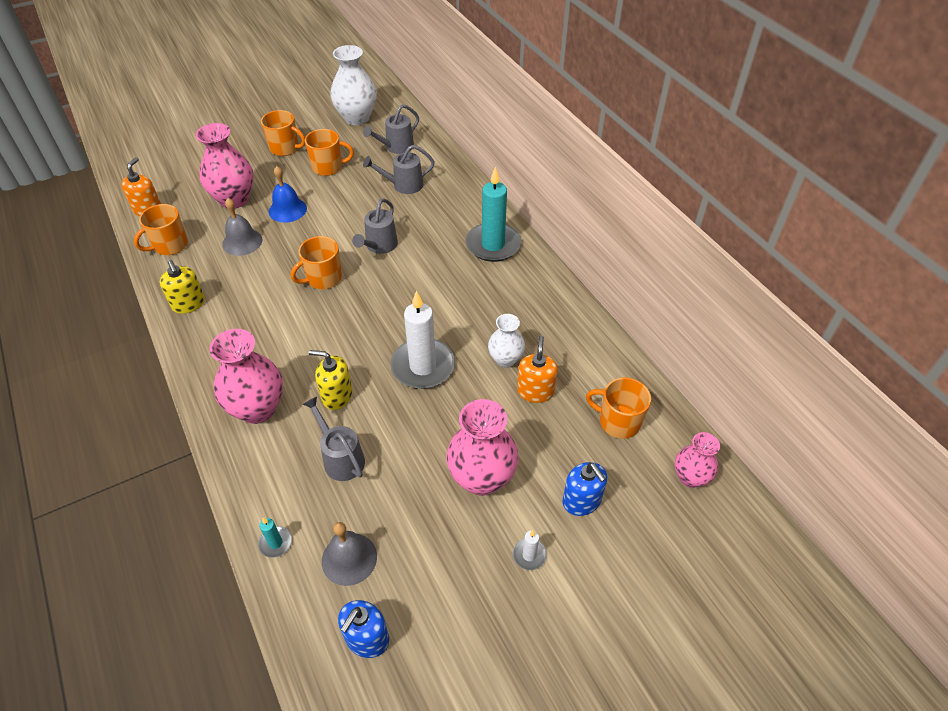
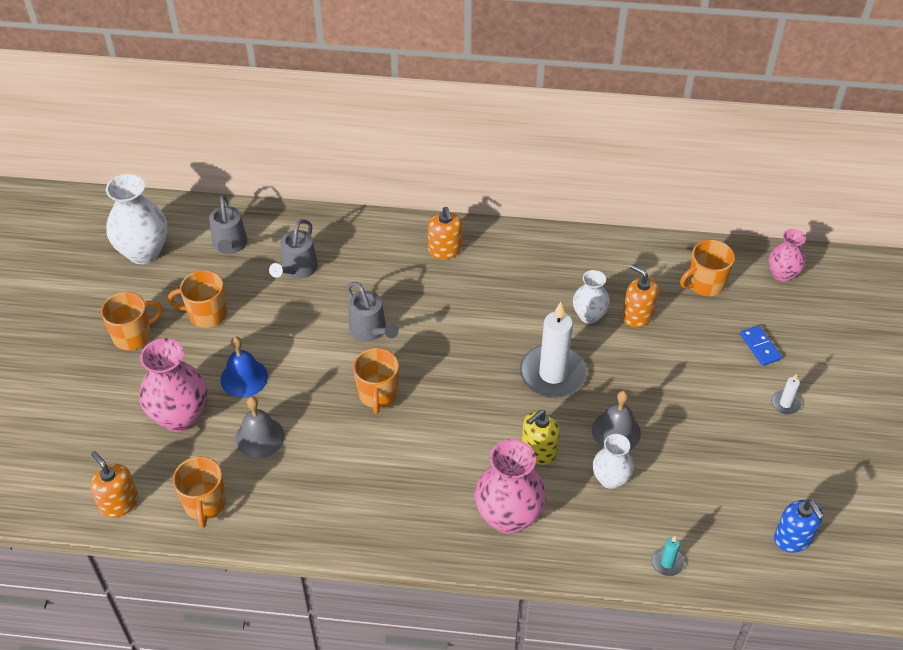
camera: 55 degrees left, 0 degrees up
(188, 304) = (316, 520): yellow soap dispenser -> none
(328, 167) = (206, 314): orange mug -> orange mug turned 120 degrees counterclockwise
(340, 457) = (610, 479): grey watering can -> white vase
(349, 558) = (715, 518): grey bell -> grey bell (616, 431)
(482, 478) = (698, 395): pink vase -> none
(493, 245) = (445, 250): turquoise candle -> orange soap dispenser
(581, 501) = (760, 347): blue soap dispenser -> blue domino

